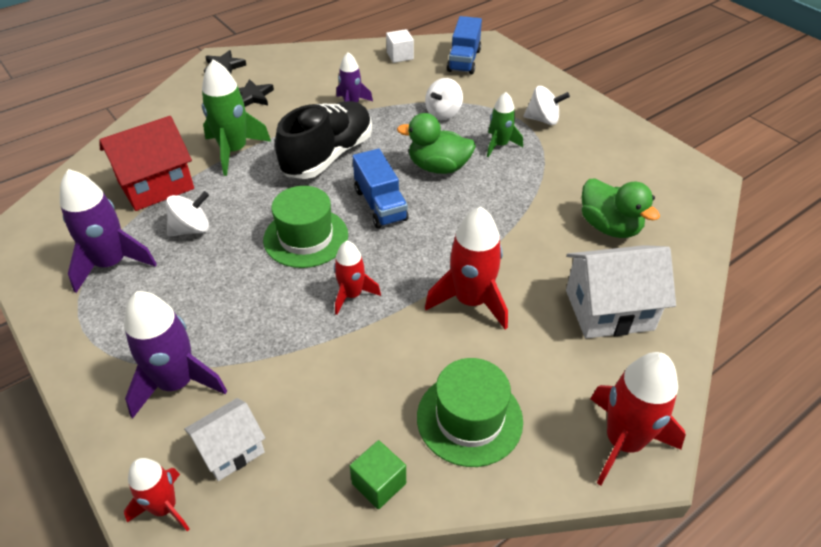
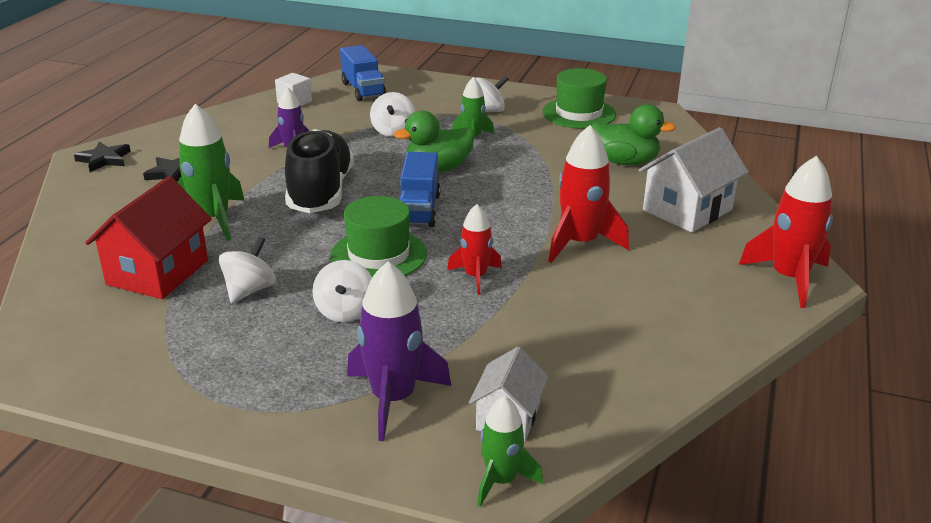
camera: 35 degrees left, 15 degrees down
(111, 263) = (193, 347): purple rocket -> none
(164, 507) = (501, 480): red rocket -> green rocket
(229, 281) = (345, 311): none -> white spinning top
(379, 483) = (656, 379): green cube -> none
(380, 205) = (419, 210): blue truck -> blue truck turned 60 degrees clockwise
(469, 418) = (671, 312): green hat -> green hat (579, 113)

